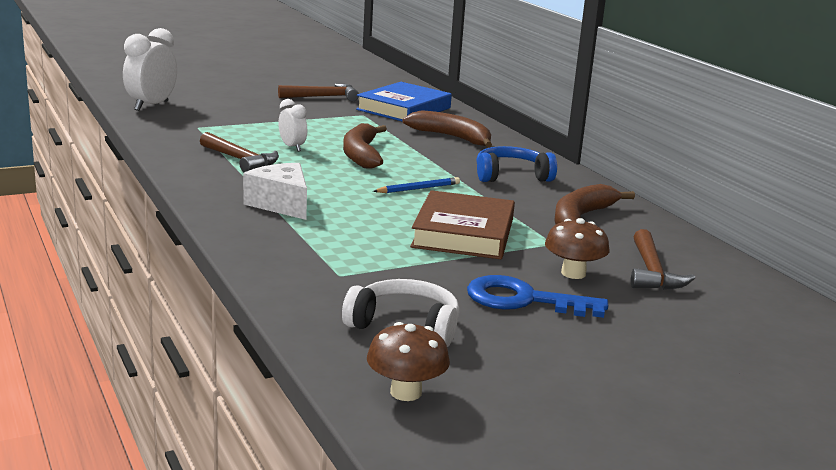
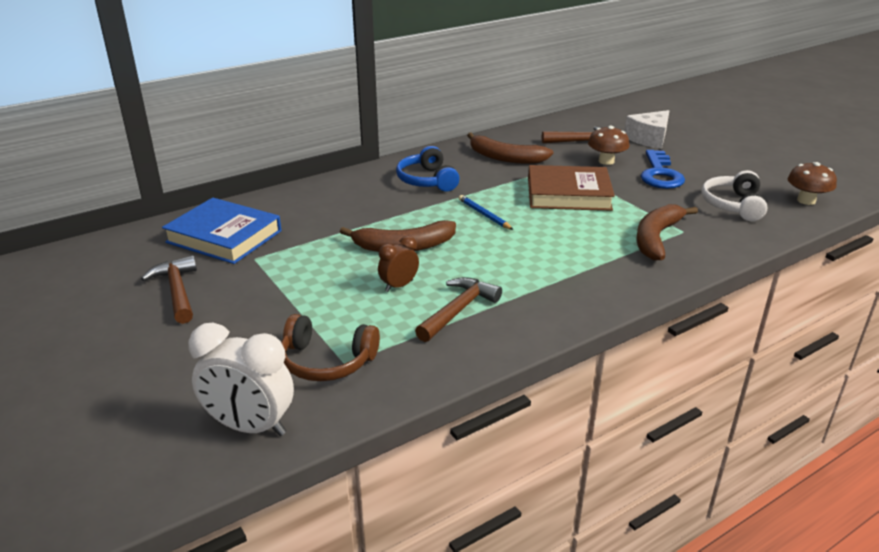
camera: 95 degrees left, 10 degrees up
(203, 123) = (326, 361): none -> brown headphones
(281, 204) = (568, 270): white cheese -> white cheese (649, 139)
(292, 147) = (399, 286): white clock -> brown clock
(452, 137) = (326, 207): brown banana -> brown banana (656, 238)

